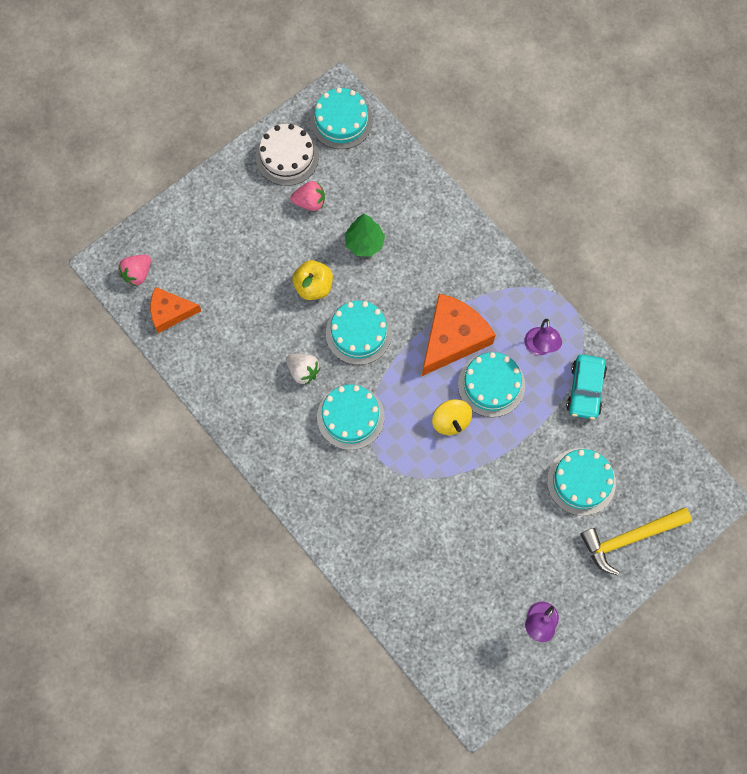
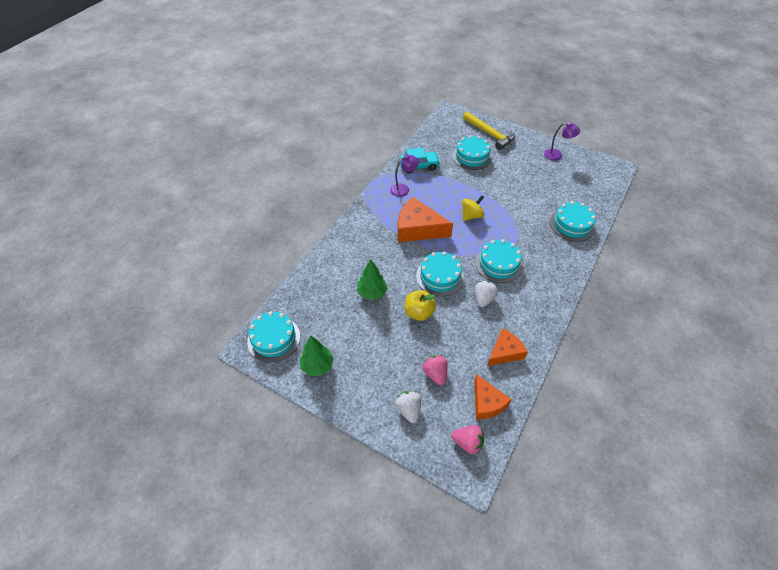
camera: 110 degrees left, 20 degrees down
(197, 230) = (408, 410): none -> white strawberry
(221, 360) = (505, 352): none -> orange cheese
(287, 156) = (317, 366): white cake -> green tree
(310, 202) = (352, 337): pink strawberry -> pink strawberry (435, 374)
(491, 384) = (438, 204): turquoise cake -> turquoise cake (572, 224)

